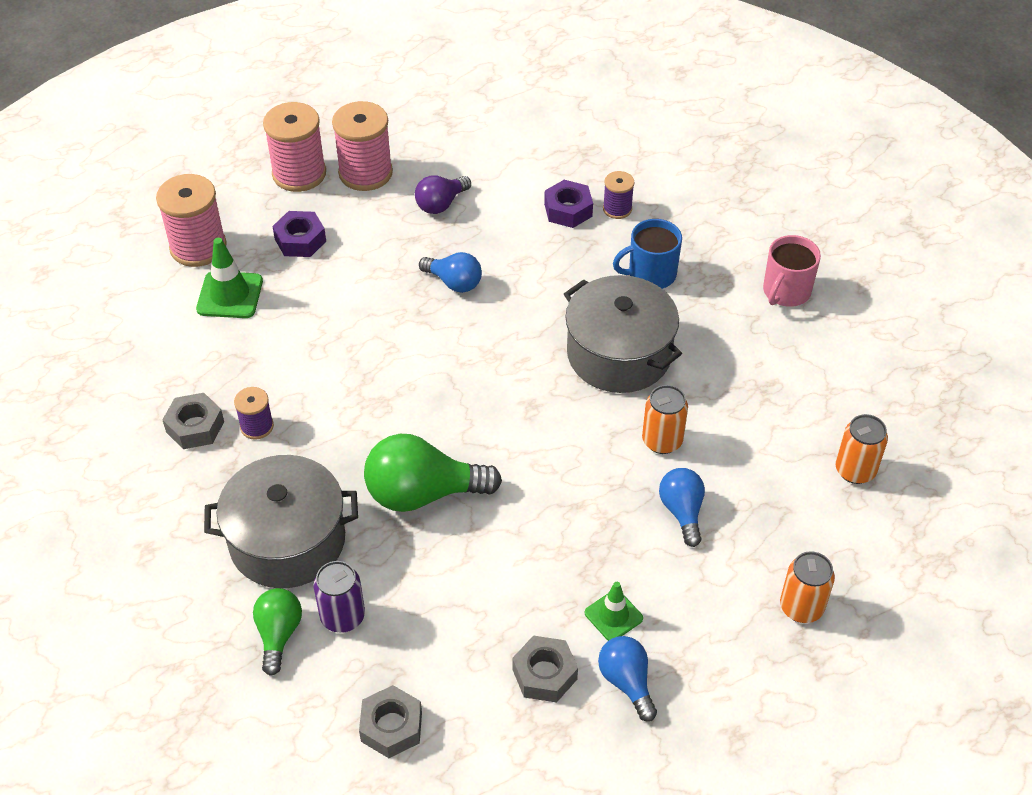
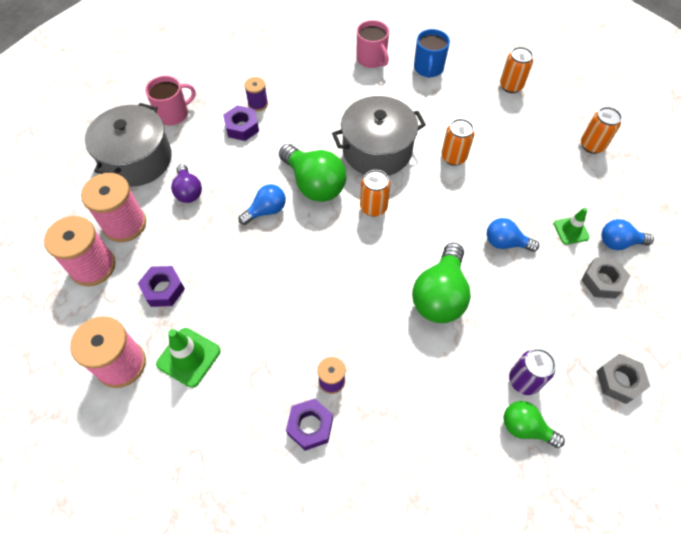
camera: 65 degrees left, 10 degrees up
(195, 427) = (310, 426): grey nut -> purple nut
(287, 541) = (446, 395): grey pot -> grey pot (137, 159)
(521, 382) = (373, 207): none -> orange can
(522, 311) = (314, 184): none -> green light bulb
(547, 142) = (173, 114): none -> pink mug
(650, 274) = (322, 110): blue mug -> blue mug (428, 68)
(682, 512) = (509, 169): blue light bulb -> blue light bulb (505, 243)

